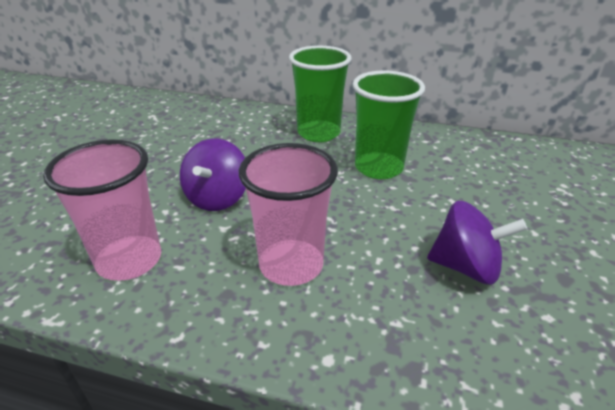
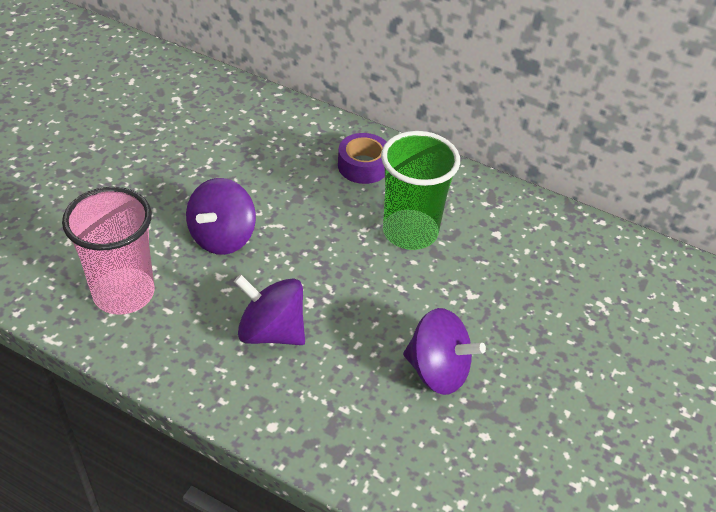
camera: 10 degrees right, 10 degrees up
(291, 265) = (271, 332): pink cup -> purple spinning top
(318, 133) = (363, 166): green cup -> purple tape

